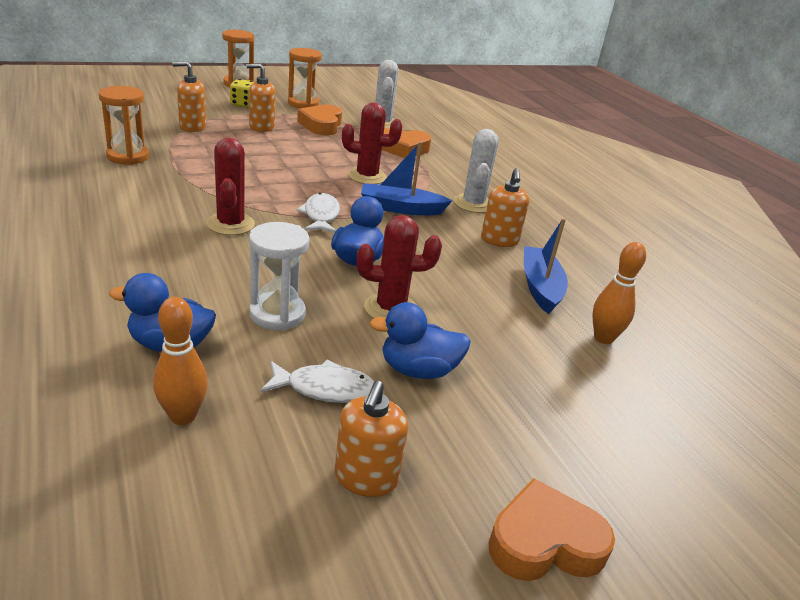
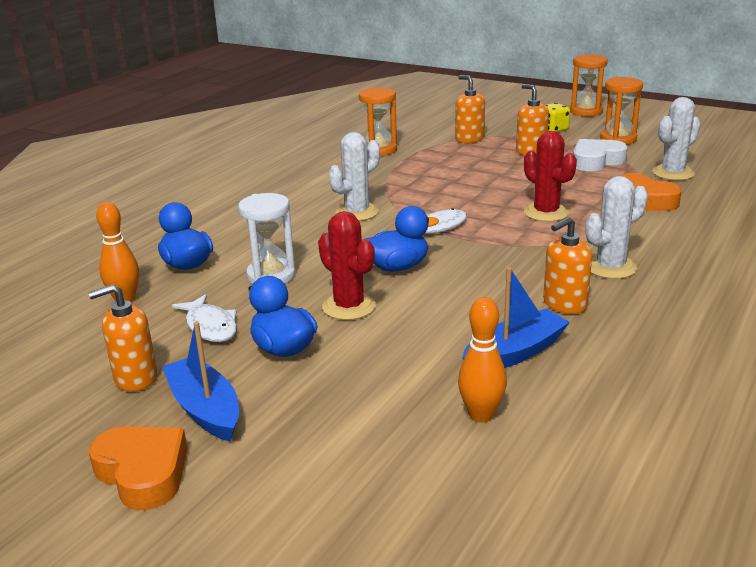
camera: 60 degrees right, 5 degrees down
(230, 224) = (357, 212): red cactus -> white cactus
(321, 125) = (596, 161): orange heart -> white heart
(401, 208) = (521, 246): blue boat -> blue boat (205, 409)

